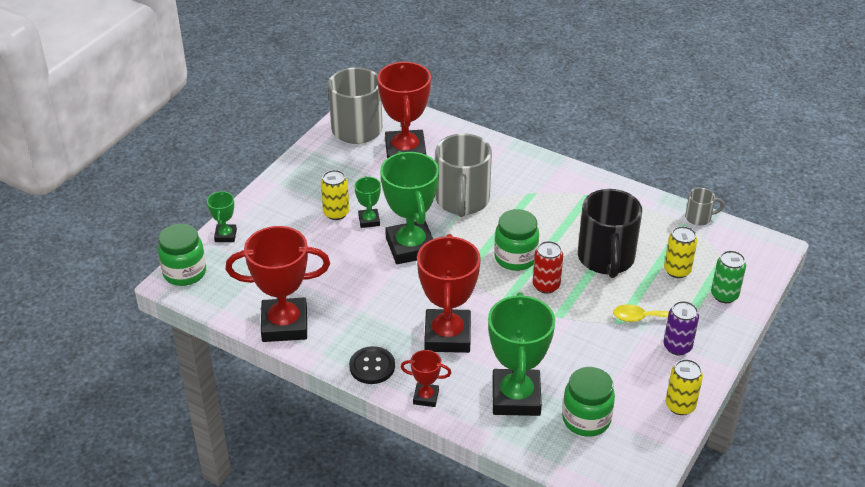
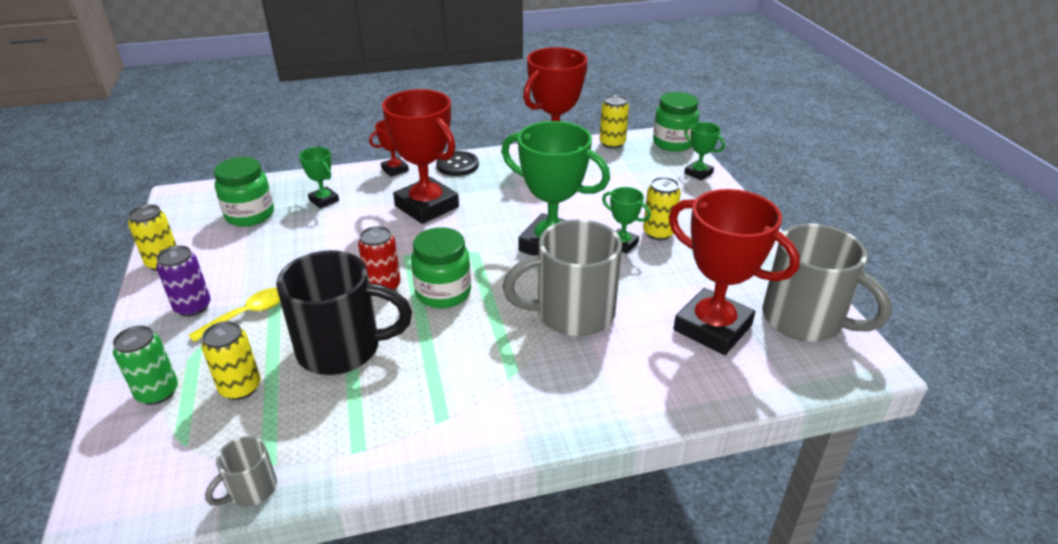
camera: 135 degrees right, 5 degrees down
(225, 305) = (612, 143): none -> yellow can
(462, 201) = (572, 314): grey mug -> grey mug turned 60 degrees counterclockwise
(516, 397) = (324, 200): green trophy -> green trophy, size x0.48
(606, 259) = (342, 349): black mug -> black mug turned 135 degrees clockwise

